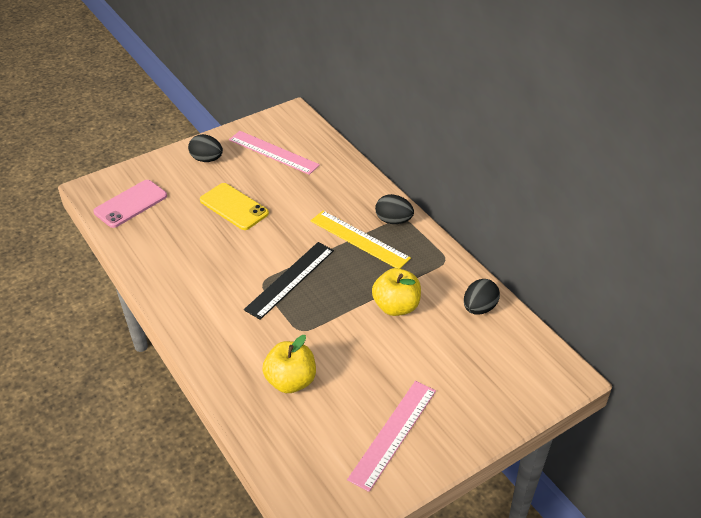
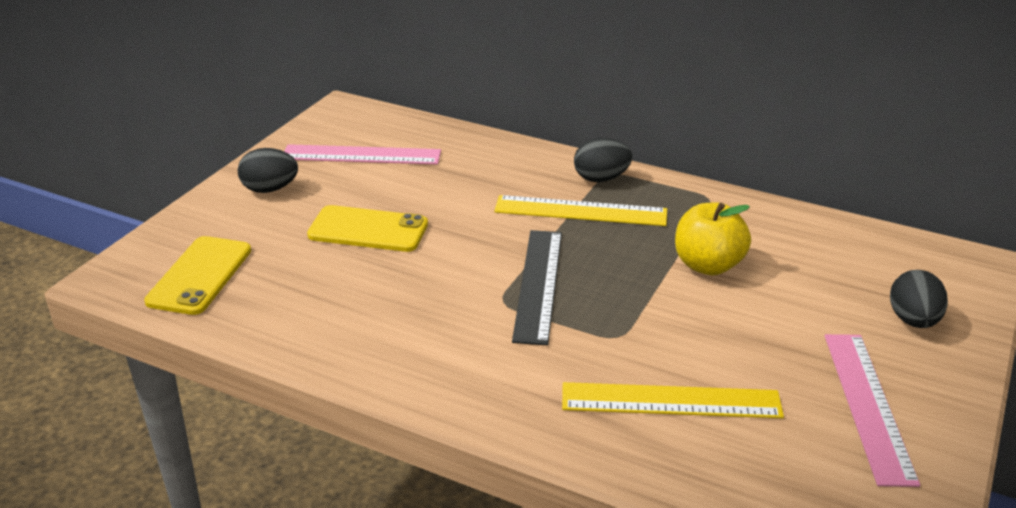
camera: 30 degrees left, 10 degrees down
(131, 204) = (200, 276): pink phone -> yellow phone
(291, 381) = (671, 401): yellow apple -> yellow ruler
(479, 308) = (804, 232): black egg -> black egg (913, 321)

